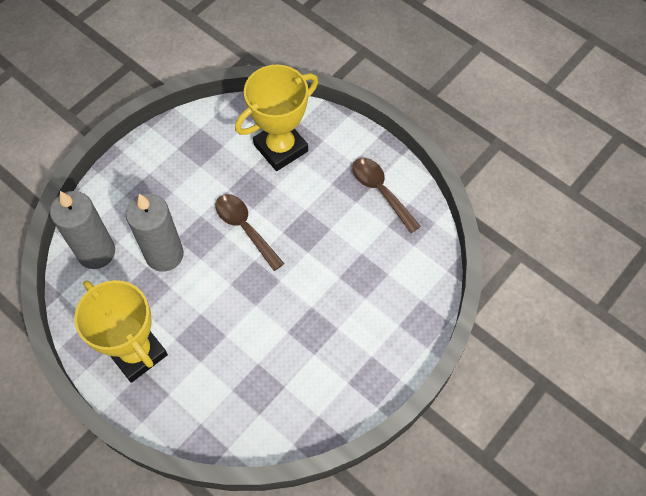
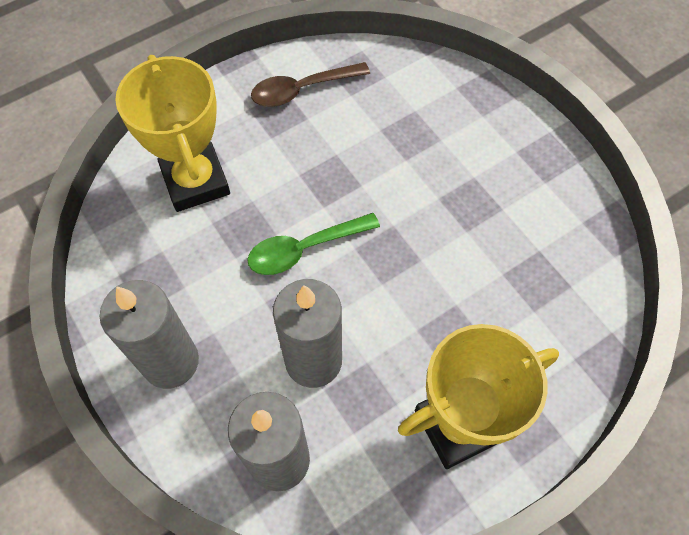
camera: 75 degrees left, 0 degrees up
(148, 175) = (170, 362): none -> grey candle
(245, 228) = (304, 249): brown spoon -> green spoon

